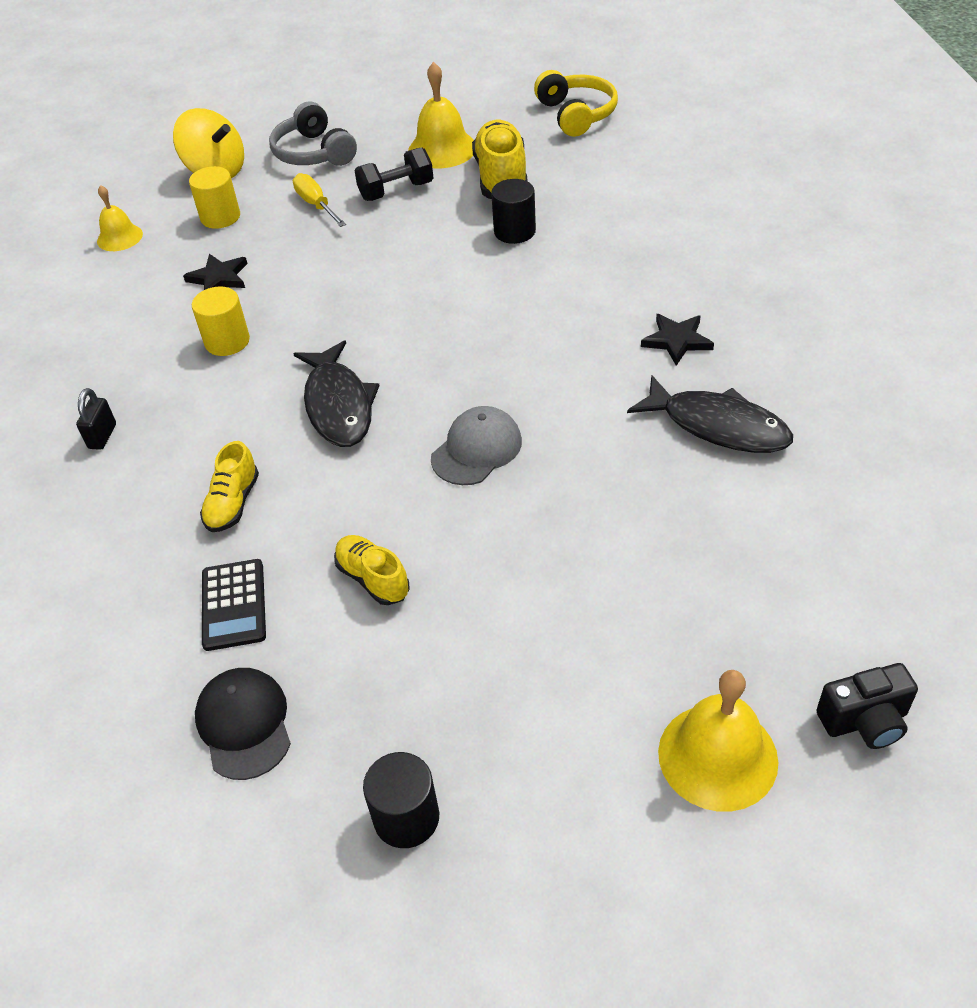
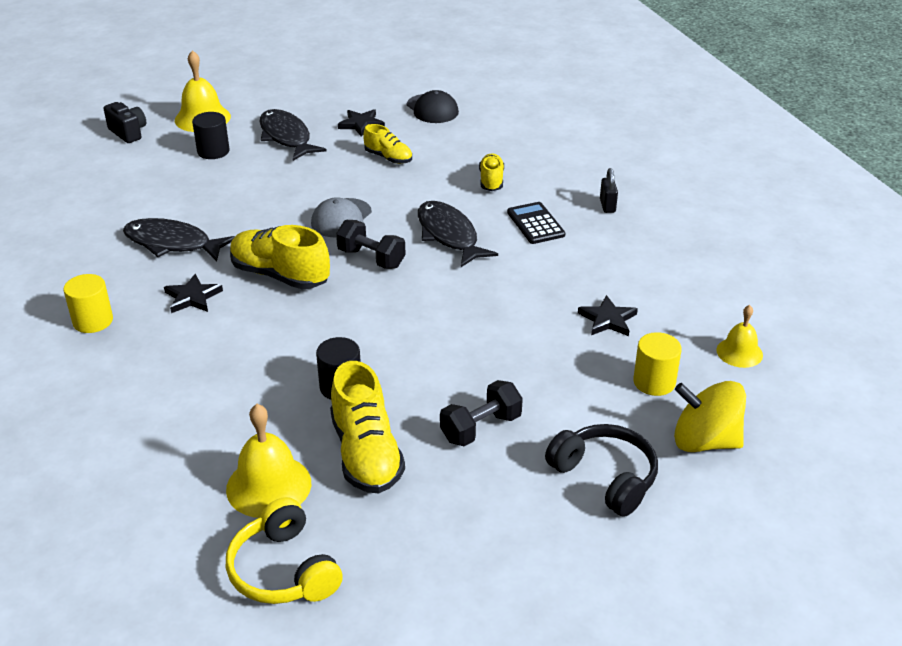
camera: 165 degrees right, 10 degrees down
(227, 341) = (562, 270): yellow cylinder -> yellow cylinder (93, 321)
(234, 605) = (463, 143): black calculator -> black calculator (535, 224)
(313, 153) = (605, 477): grey headphones -> black headphones
(316, 205) = (561, 404): yellow screwdriver -> none
(397, 687) = (361, 124): none -> black star
(406, 817) = (344, 93): black cylinder -> black cylinder (213, 151)
(442, 149) = (448, 495): yellow bell -> yellow bell (268, 486)
(450, 377) = (371, 258): none -> black dumbbell
(544, 664) = (286, 137): none -> black fish
(569, 362) = (280, 275): none -> yellow shoe
(865, 721) = (128, 133): black camera -> black camera turned 75 degrees clockwise

